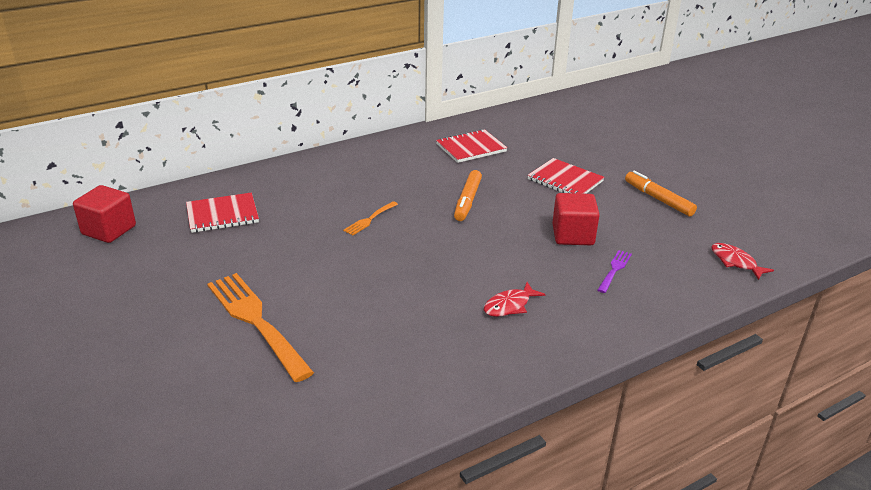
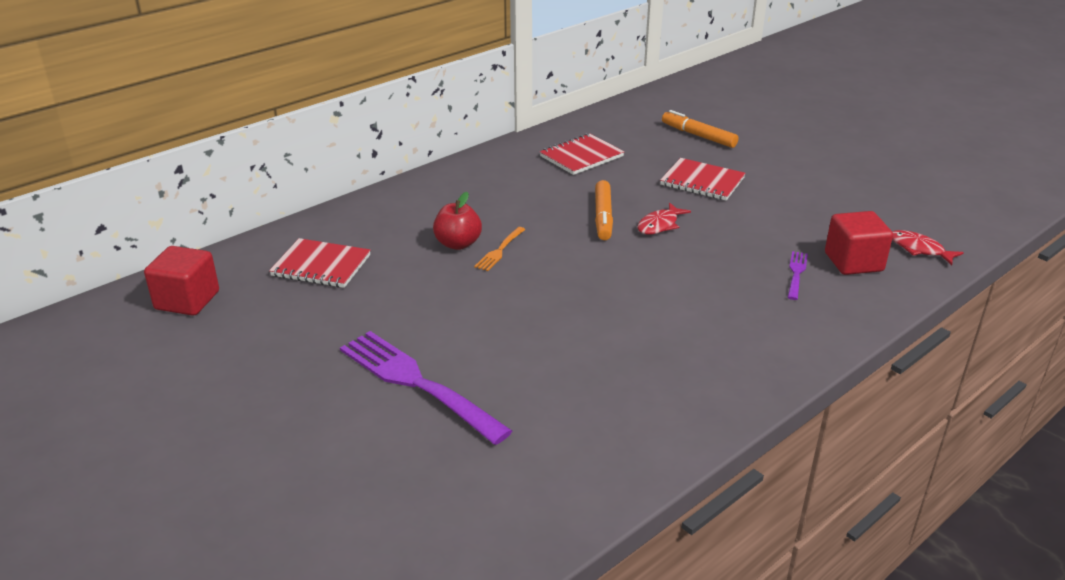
camera: 10 degrees left, 0 degrees up
(222, 215) = (321, 266): red notebook -> red notebook turned 45 degrees clockwise
(256, 321) = (417, 383): orange fork -> purple fork
(338, 210) = (458, 244): none -> red apple
(509, 306) = (699, 327): red fish -> red fish (660, 225)
(573, 235) = (736, 241): red cube -> red cube (853, 262)
(658, 199) = (811, 191): orange marker -> orange marker (698, 136)

